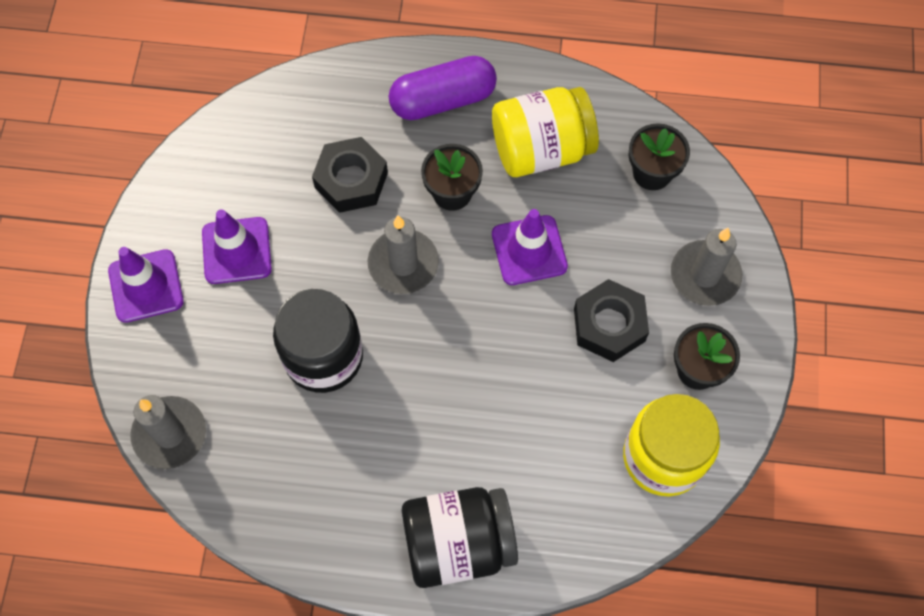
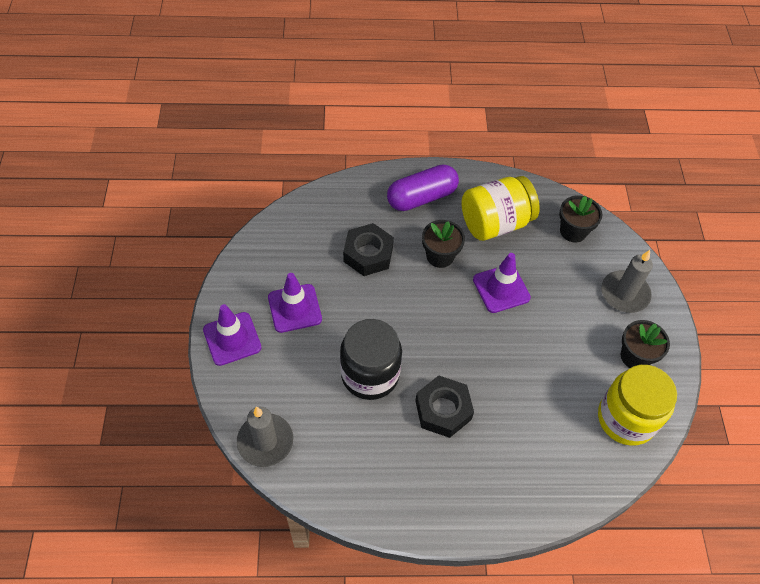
camera: 10 degrees left, 10 degrees down
(403, 263) = (415, 306): grey candle -> none
(458, 543) = (493, 497): black jar -> none
(609, 325) = (567, 333): black nut -> black nut (443, 410)

